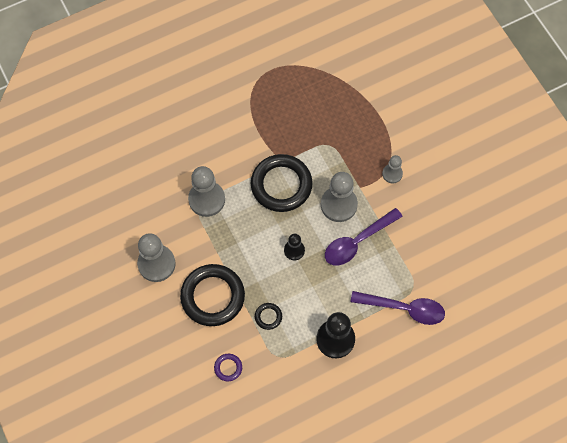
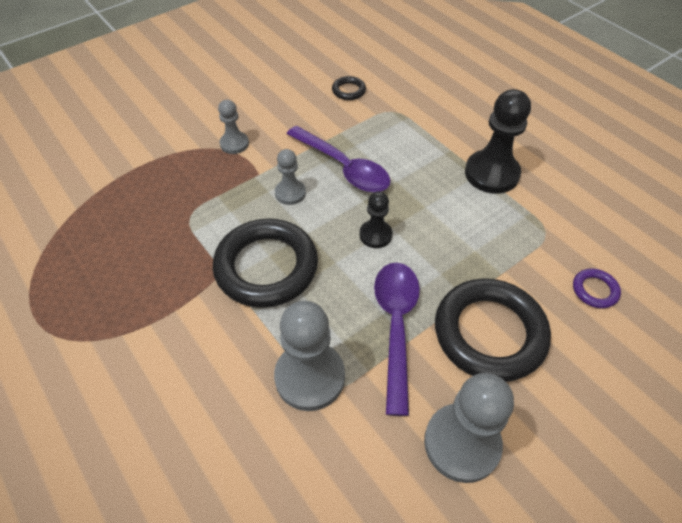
camera: 100 degrees left, 15 degrees down
(268, 317) = (492, 251): black ring -> black ring (348, 91)
(339, 205) = (290, 193): grey pawn -> grey pawn, size x0.56
(403, 308) = (423, 116): purple spoon -> purple spoon (396, 326)

